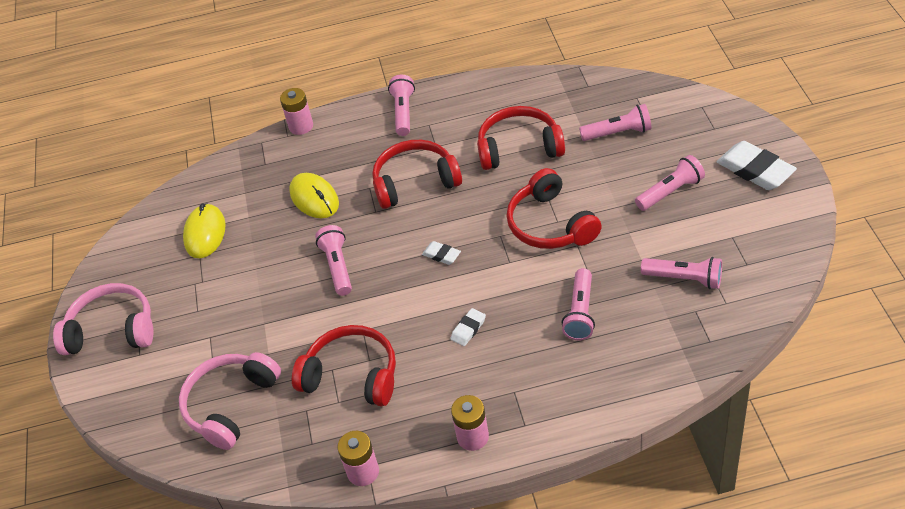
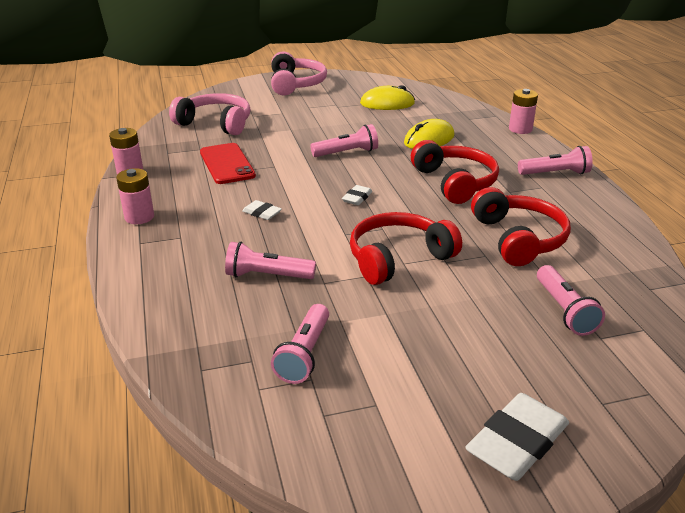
camera: 80 degrees right, 15 degrees down
(352, 375) = (227, 164): red headphones -> red phone
(670, 192) = (459, 350): pink flashlight -> none

